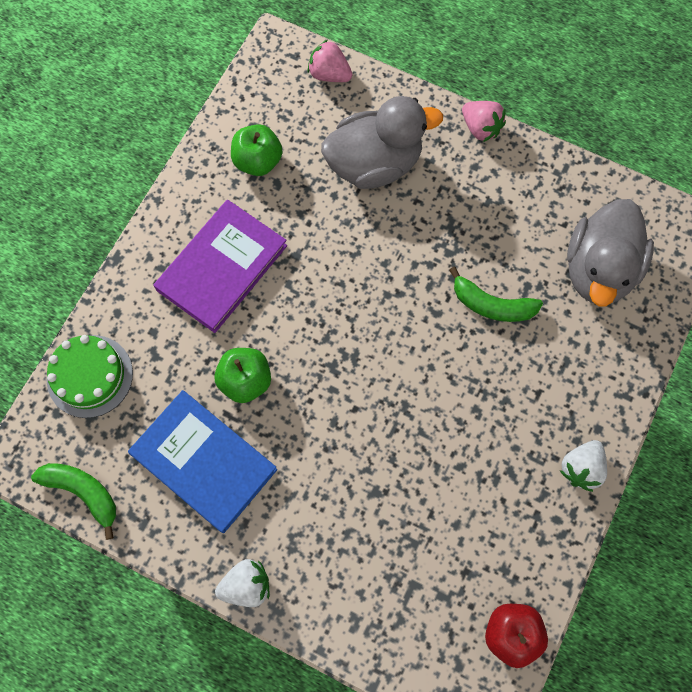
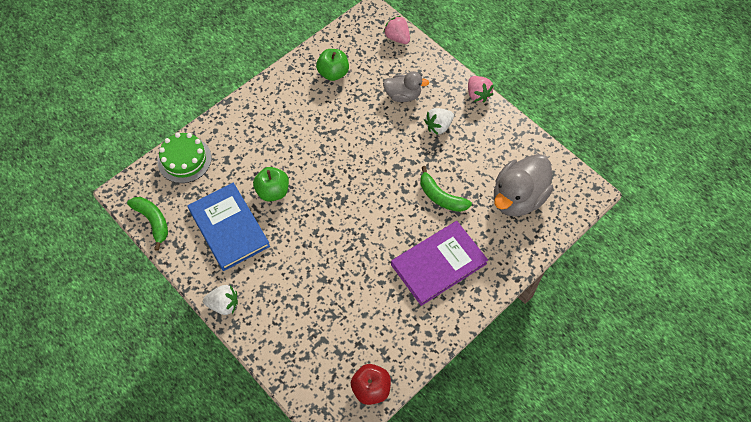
camera: 20 degrees right, 10 degrees down
(221, 267) = (286, 125): purple book -> purple book (438, 264)
(374, 164) = (403, 95): grey duck -> grey duck, size x0.59
(581, 468) = (456, 309): white strawberry -> white strawberry (438, 126)

